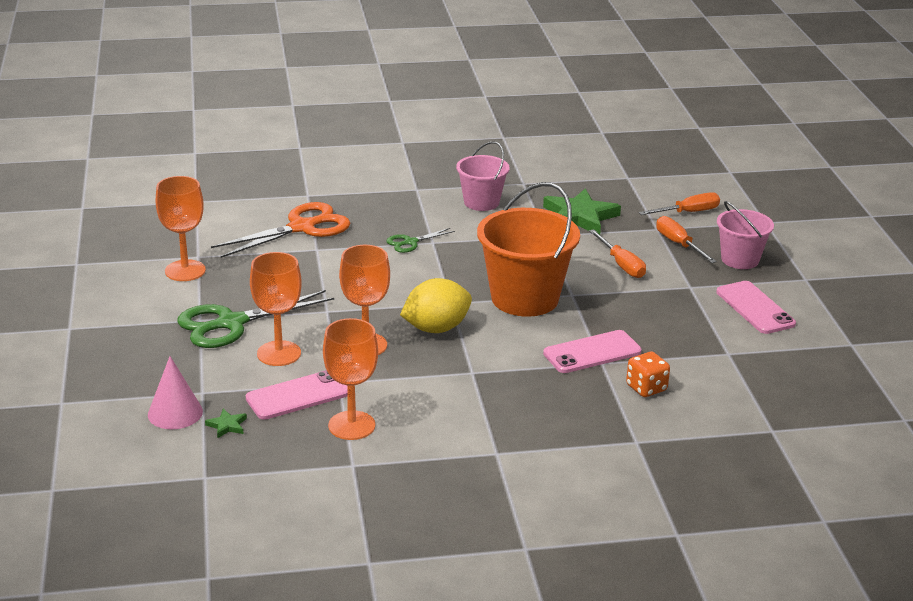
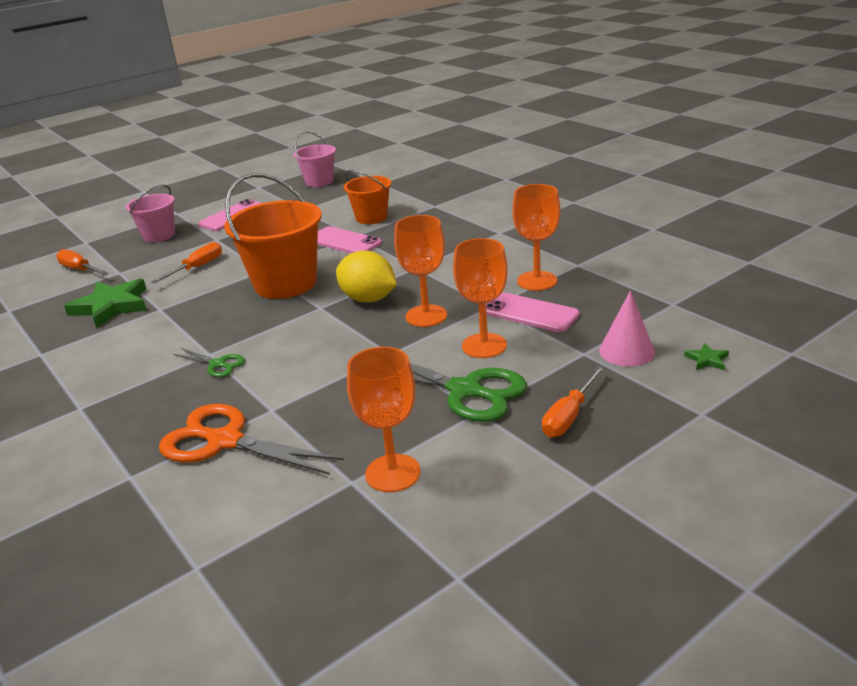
camera: 115 degrees left, 0 degrees up
(227, 425) = (607, 323): green star -> green star (707, 360)
(481, 202) = (100, 360): pink bucket -> pink bucket (319, 182)
(646, 388) = (371, 217): orange dice -> orange bucket
(678, 244) = (145, 259): orange screwdriver -> orange screwdriver (569, 416)

